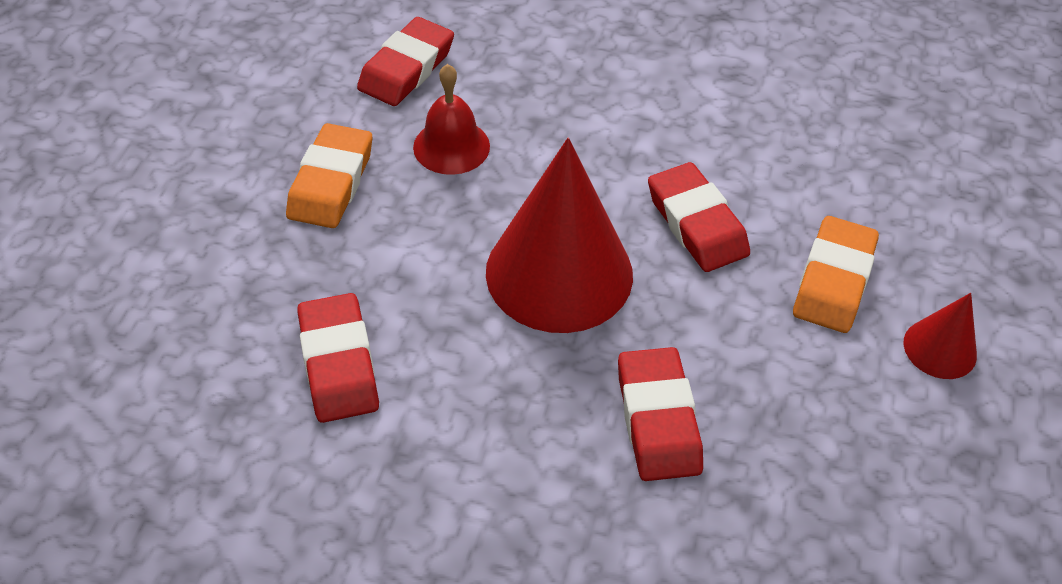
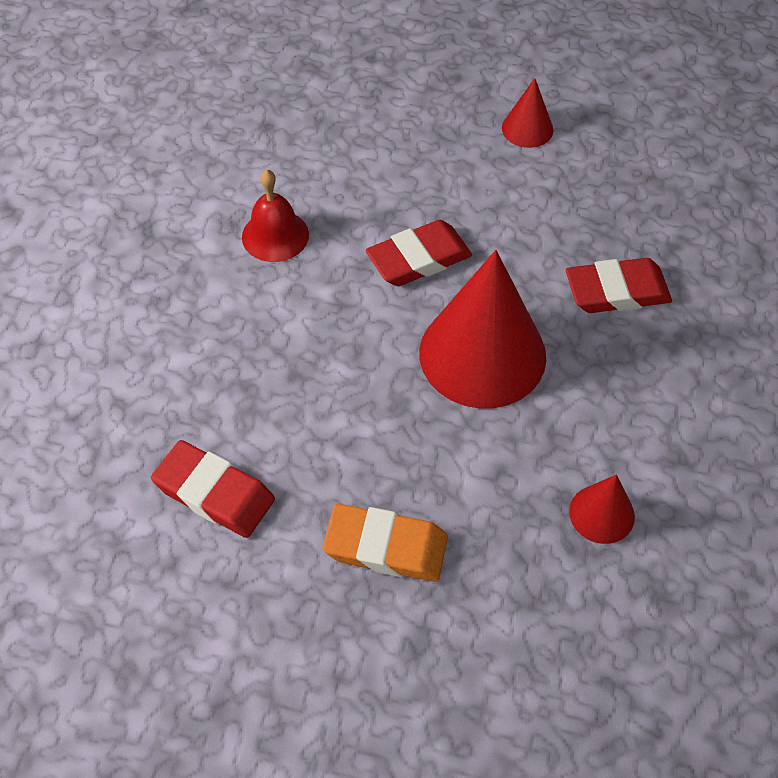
camera: 90 degrees left, 5 degrees up
(339, 363) = (601, 514): red eraser -> red cone
(451, 146) = (332, 444): red bell -> red bell (275, 235)
(833, 280) = (471, 179): orange eraser -> none

